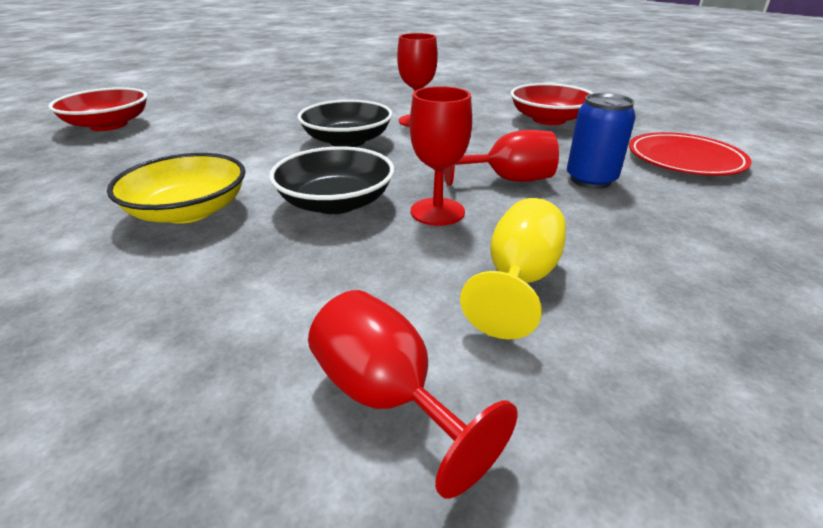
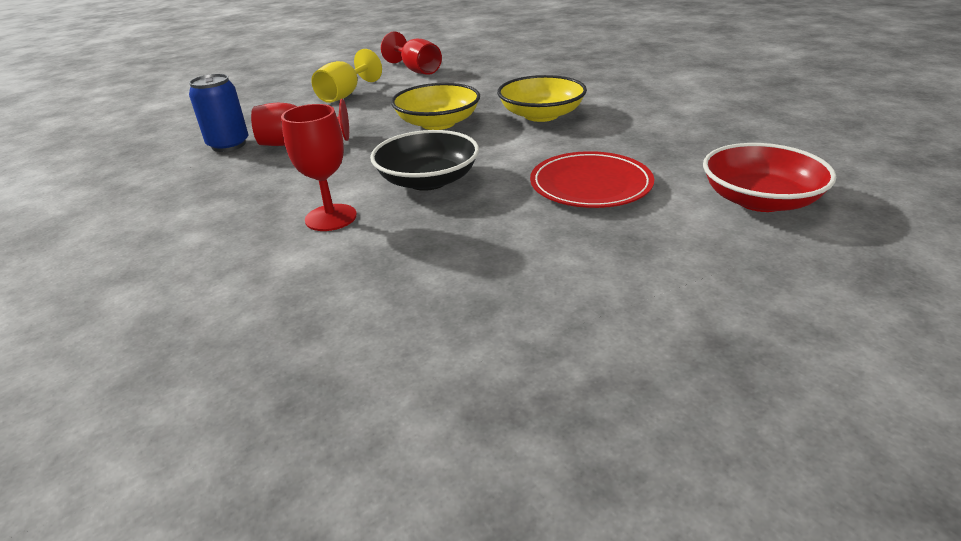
camera: 175 degrees left, 0 degrees up
(336, 202) = (438, 123): black bowl -> yellow bowl
(437, 212) = (367, 120): red goblet -> none
(549, 119) = (149, 224): red bowl -> none
(685, 159) = (110, 167): red plate -> red plate (590, 185)

